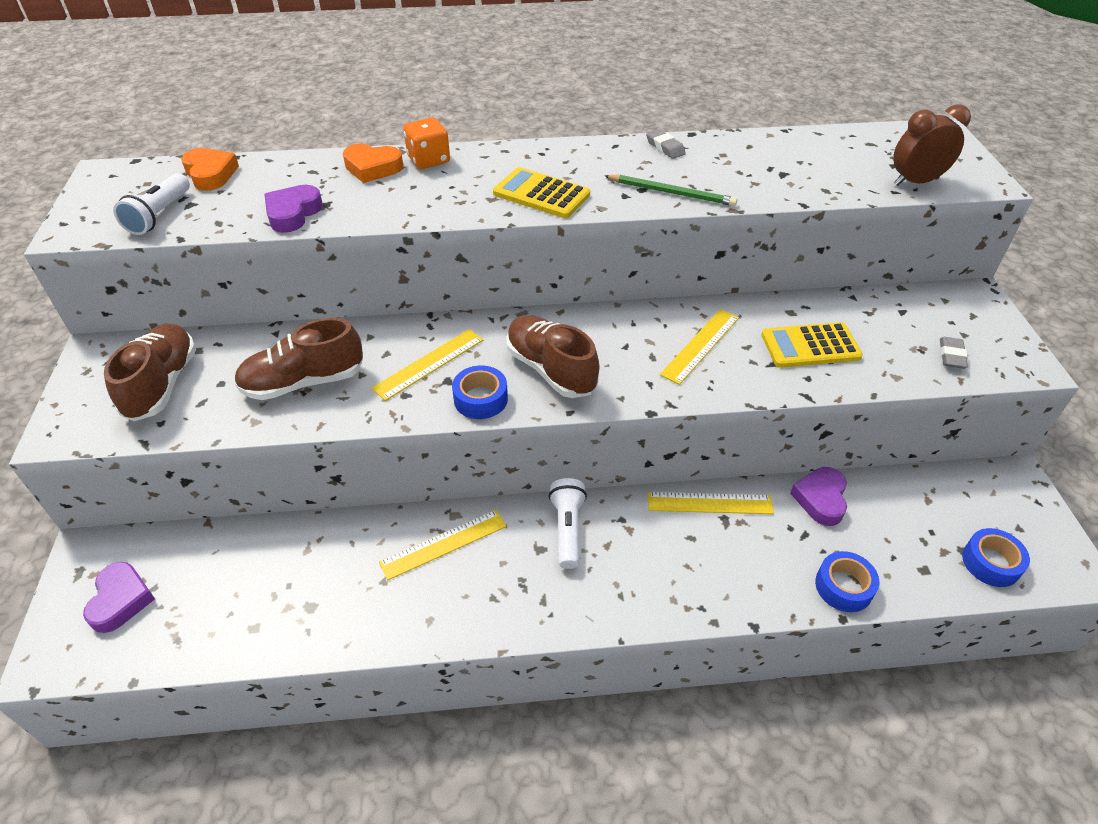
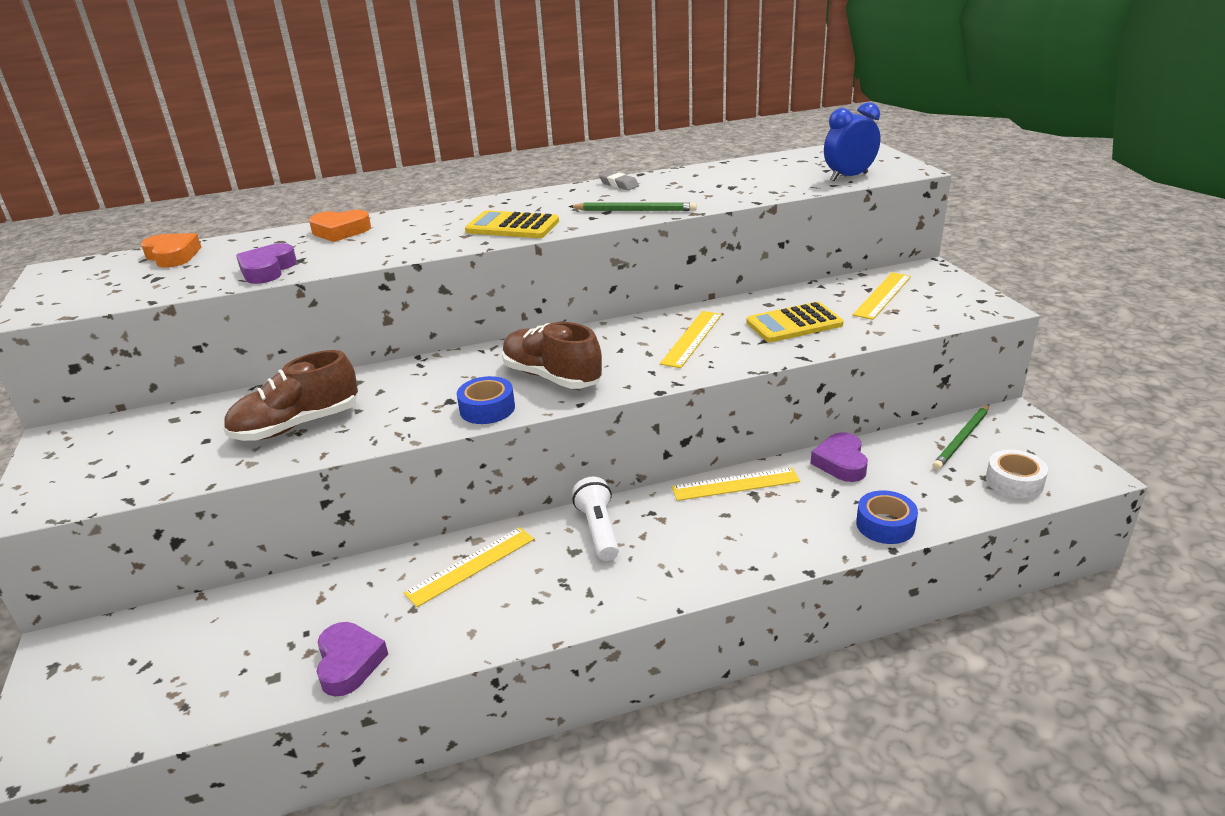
camera: 10 degrees left, 15 degrees down
(121, 600) = (109, 683): purple heart -> purple heart (349, 663)
(159, 215) = (125, 289): white flashlight -> none
(162, 384) = (140, 451): brown shoe -> none
(429, 160) = (395, 219): orange dice -> none
(429, 364) = (427, 392): yellow ruler -> yellow ruler (883, 295)
(915, 182) = (849, 177): brown clock -> blue clock
(951, 356) = (922, 311): grey eraser -> none
(952, 496) = (962, 439): none -> green pencil
(991, 563) = (1014, 482): blue tape -> white tape

